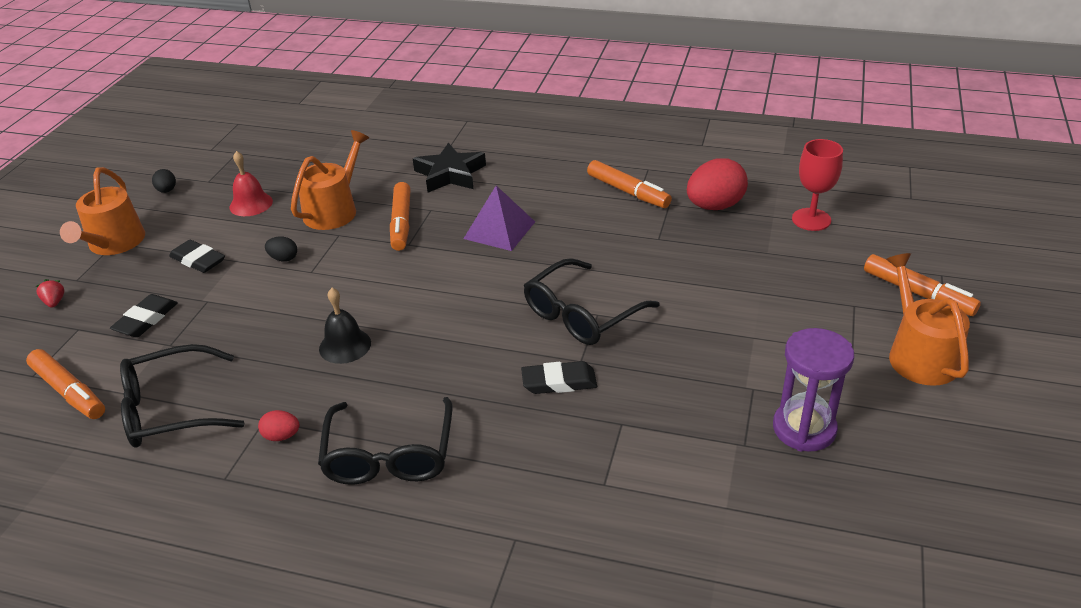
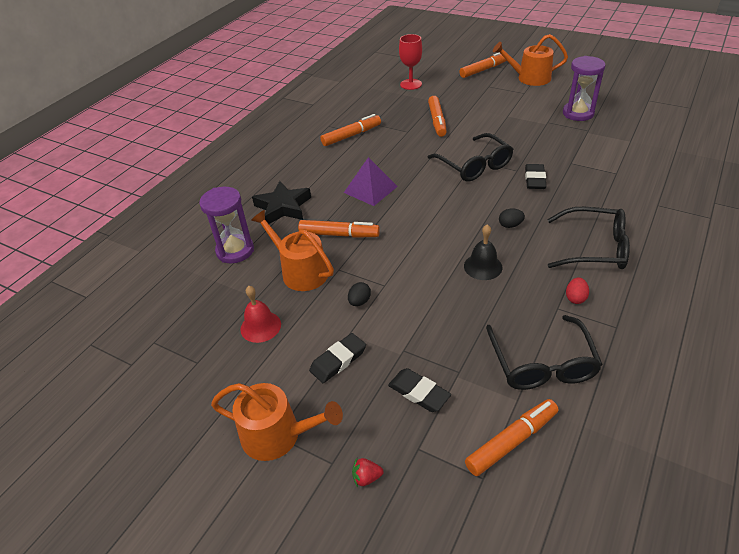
camera: 75 degrees left, 5 degrees up
(167, 190) = (195, 397): black egg -> black egg (510, 225)
(367, 162) = (235, 251): none -> purple hourglass
(701, 262) = (437, 121): none -> orange marker
(714, 206) = (383, 109): red egg -> none

